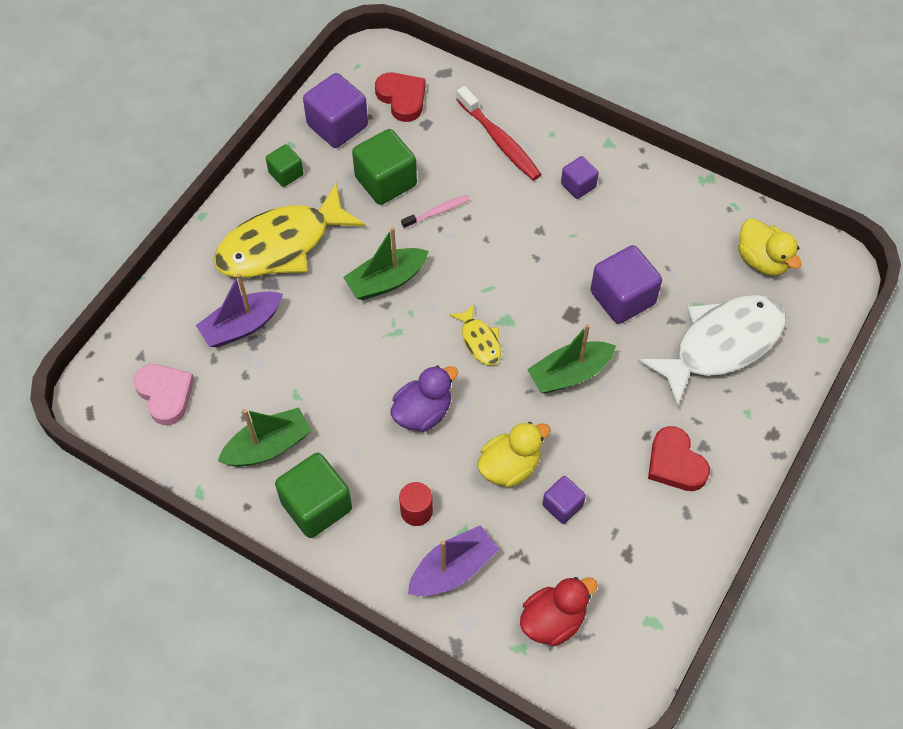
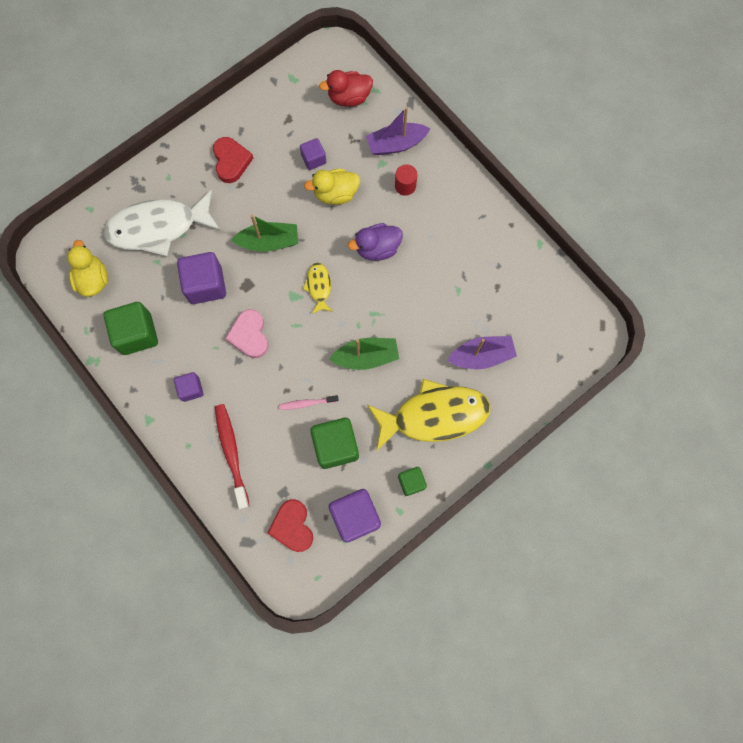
camera: 160 degrees left, 15 degrees up
(165, 394) = (547, 321): pink heart -> pink heart (249, 335)
(268, 446) = (487, 259): green boat -> none
(316, 506) = (467, 210): green cube -> green cube (137, 334)

